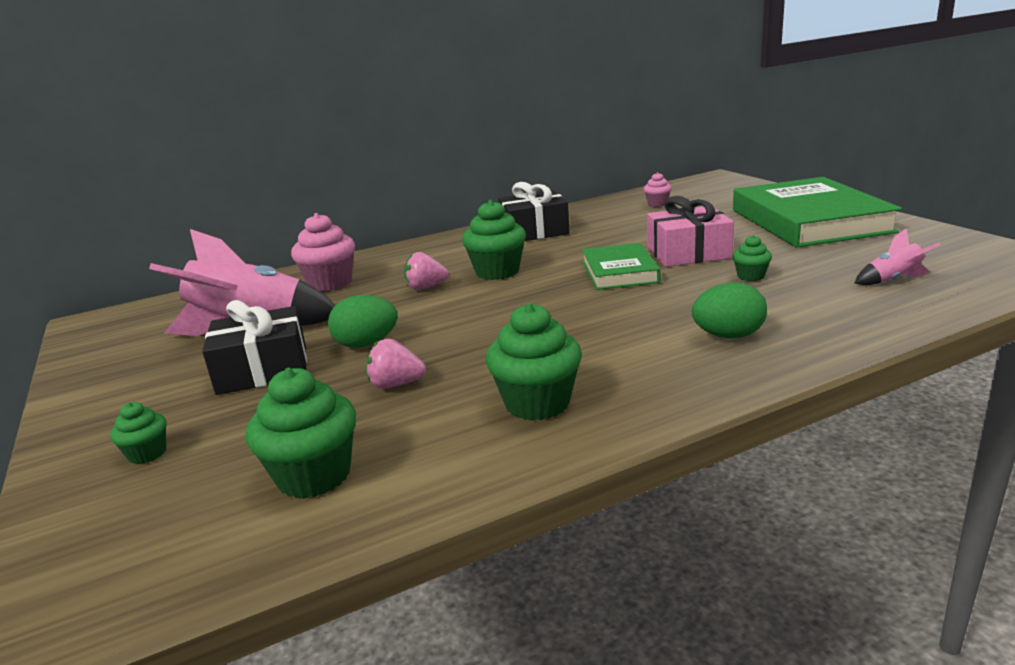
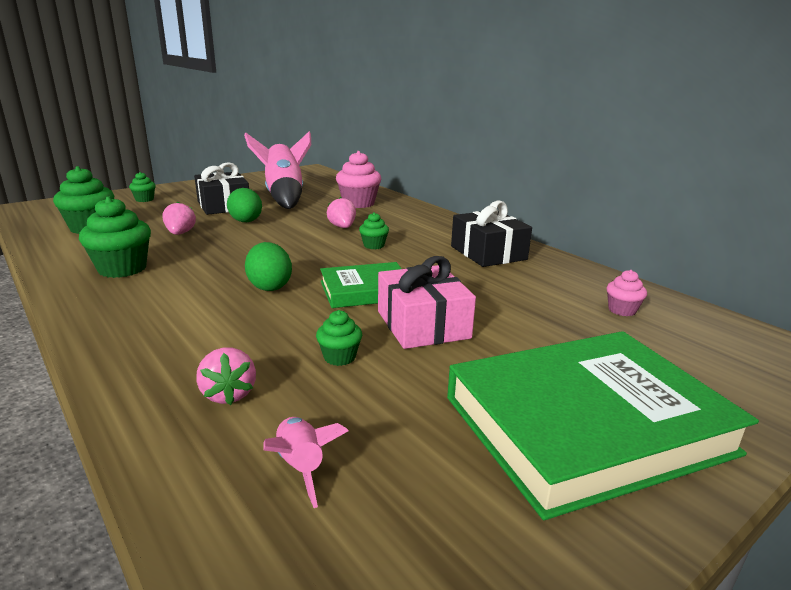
camera: 75 degrees right, 0 degrees up
(497, 272) = (374, 245): green cupcake -> green cupcake, size x0.53
(728, 336) = (185, 336): green egg -> green egg (269, 286)
(822, 307) = (228, 394): none -> pink strawberry

